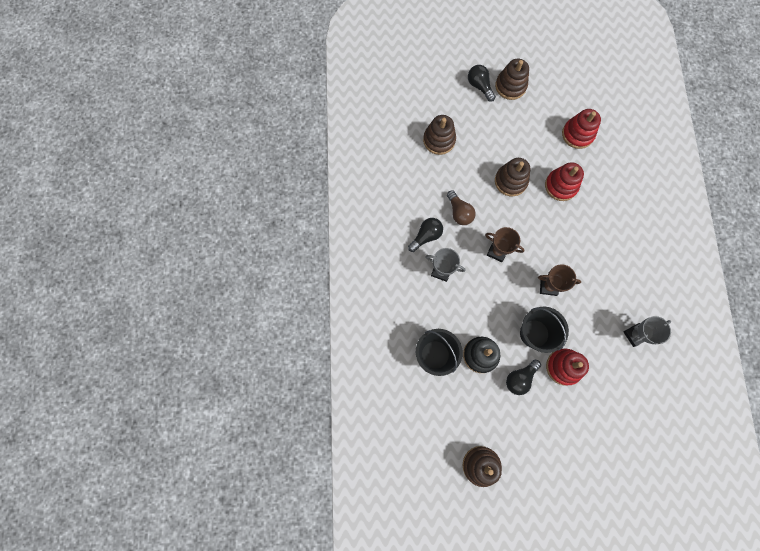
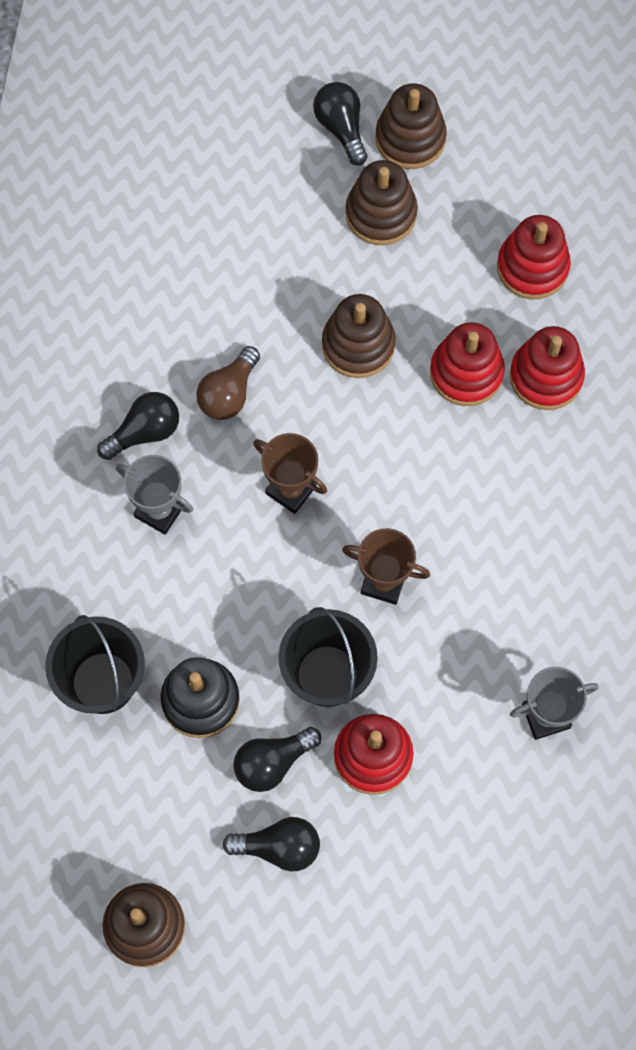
camera: 10 degrees right, 5 degrees down
(439, 140) = (223, 231): brown stacking toy -> brown stacking toy (381, 214)
(459, 212) = (229, 393): brown light bulb -> brown light bulb turned 45 degrees clockwise
(532, 417) = (279, 847): none -> black light bulb
(595, 182) = (546, 376): none -> red stacking toy

